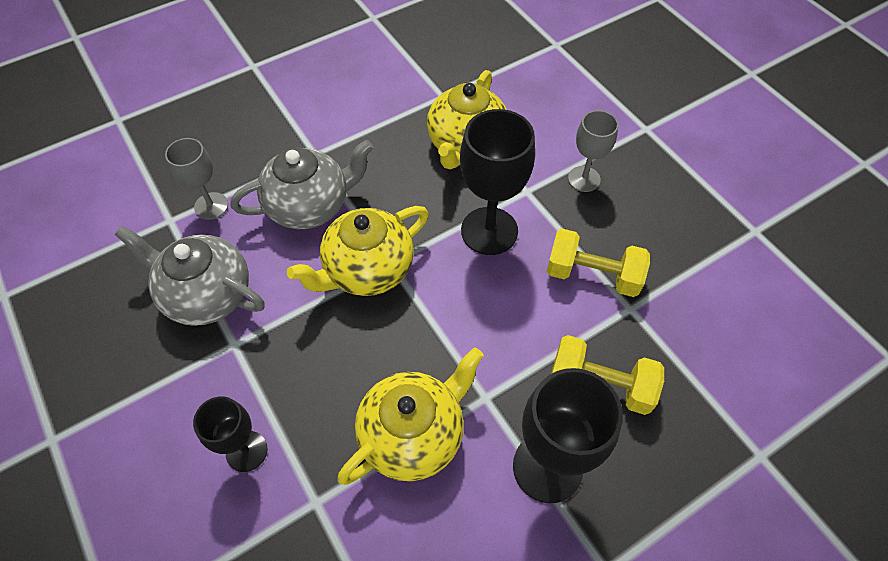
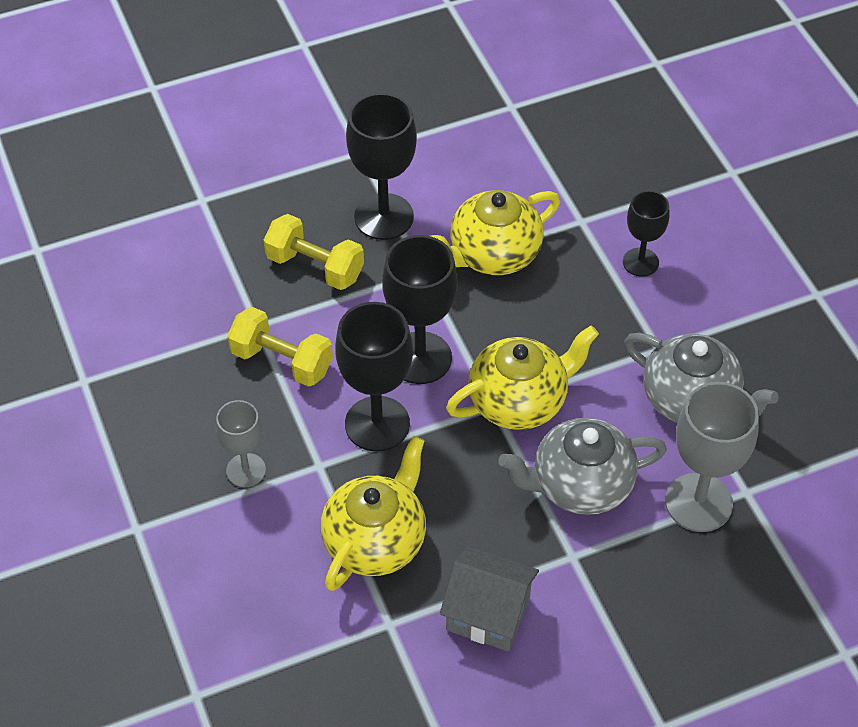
camera: 170 degrees left, 5 degrees down
(211, 206) = (698, 502): grey goblet -> grey goblet, size x1.68
(374, 110) = (488, 613): none -> grey house
(466, 298) = (420, 358): none -> black goblet

